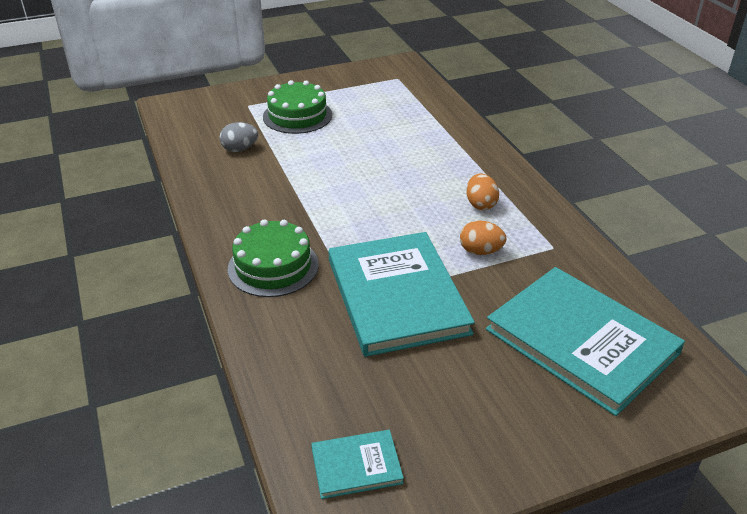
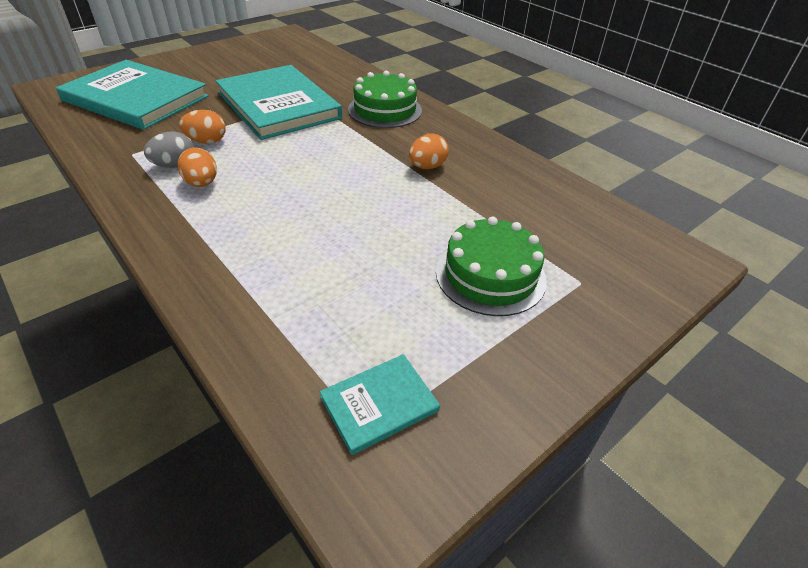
camera: 160 degrees right, 5 degrees up
(240, 149) = (514, 205): grey egg -> grey egg (174, 165)
(280, 189) = (427, 167): none -> orange egg
(356, 466) = (283, 46): turquoise book -> turquoise book (379, 404)

